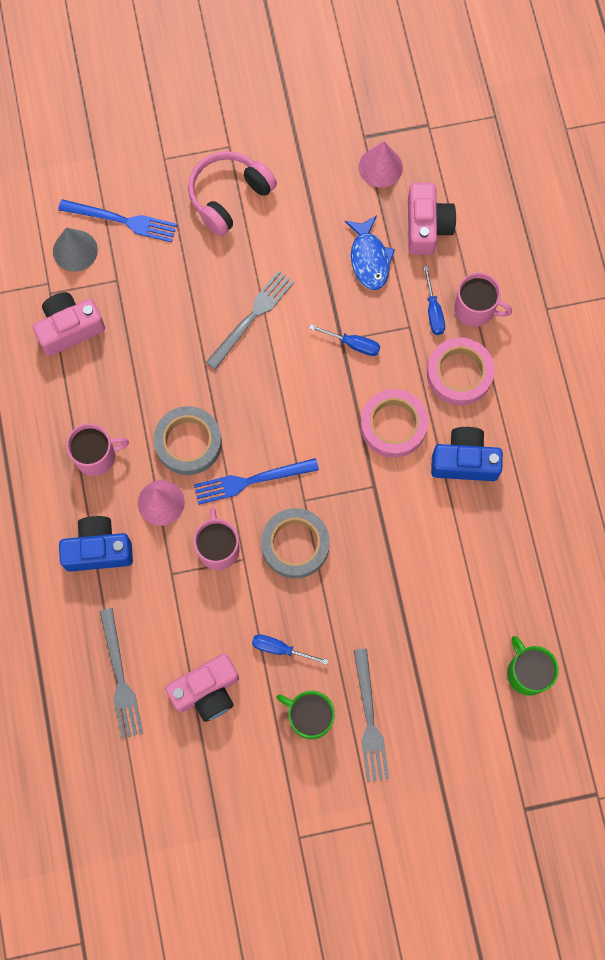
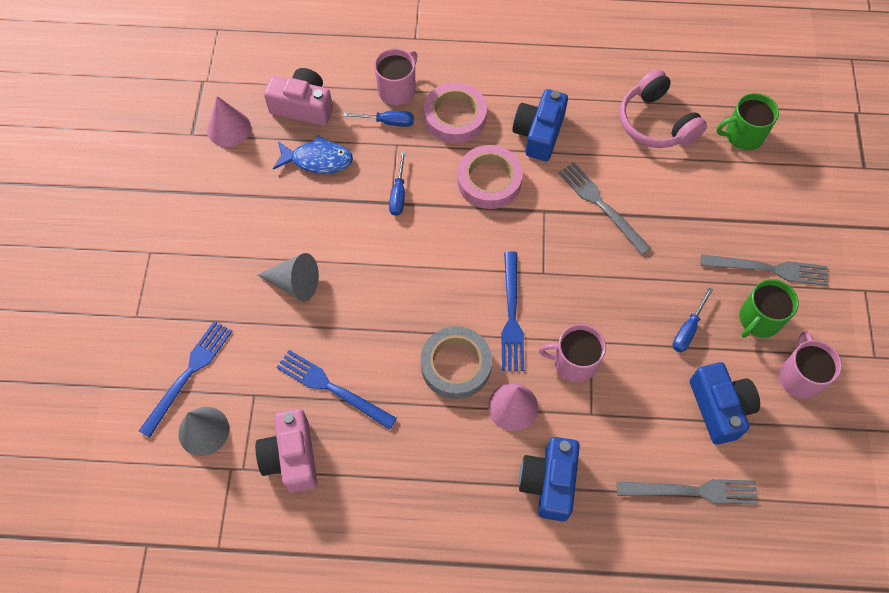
camera: 75 degrees left, 10 degrees down
(96, 456) = (445, 461): pink mug -> pink mug (799, 377)
(139, 343) = (332, 388): none -> blue fork
(207, 691) = (719, 407): pink camera -> blue camera
(229, 196) = (204, 265): pink headphones -> pink headphones (655, 123)
(232, 279) = (294, 283): none -> grey cone
(252, 317) = (341, 274): grey fork -> grey fork (601, 205)
(295, 545) = (586, 291): grey tape -> none
(353, 344) = (398, 194): blue screwdriver -> blue screwdriver turned 150 degrees clockwise

